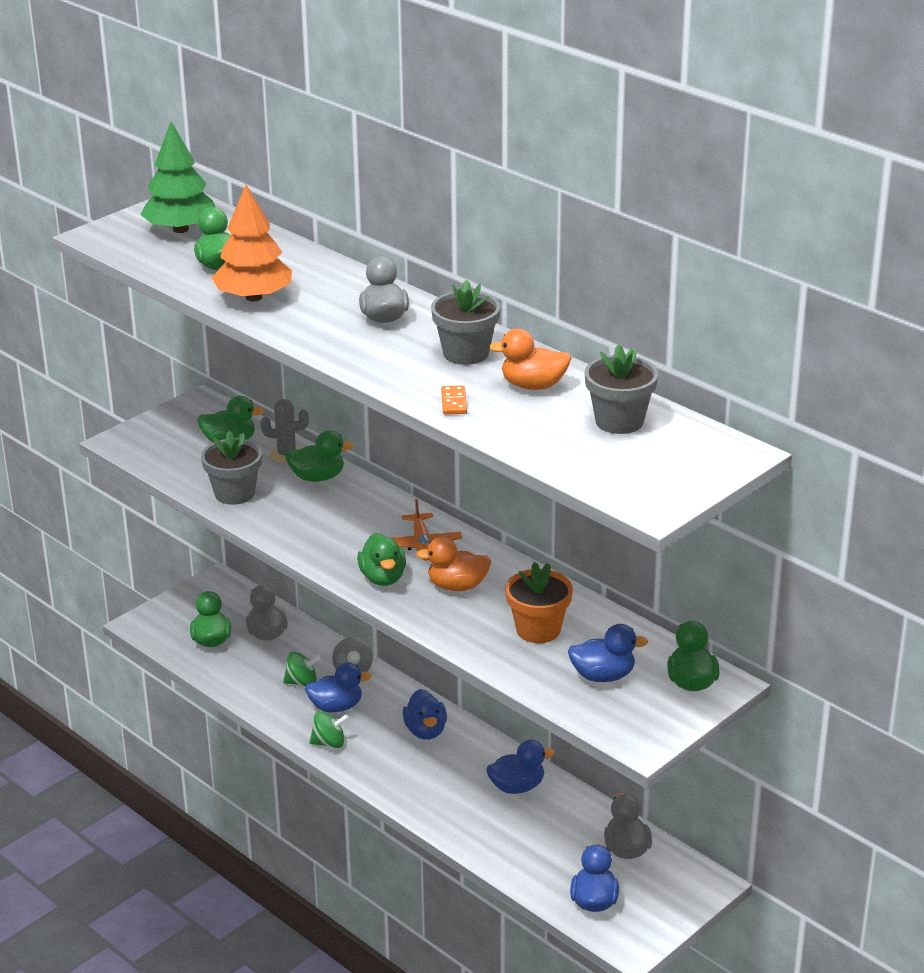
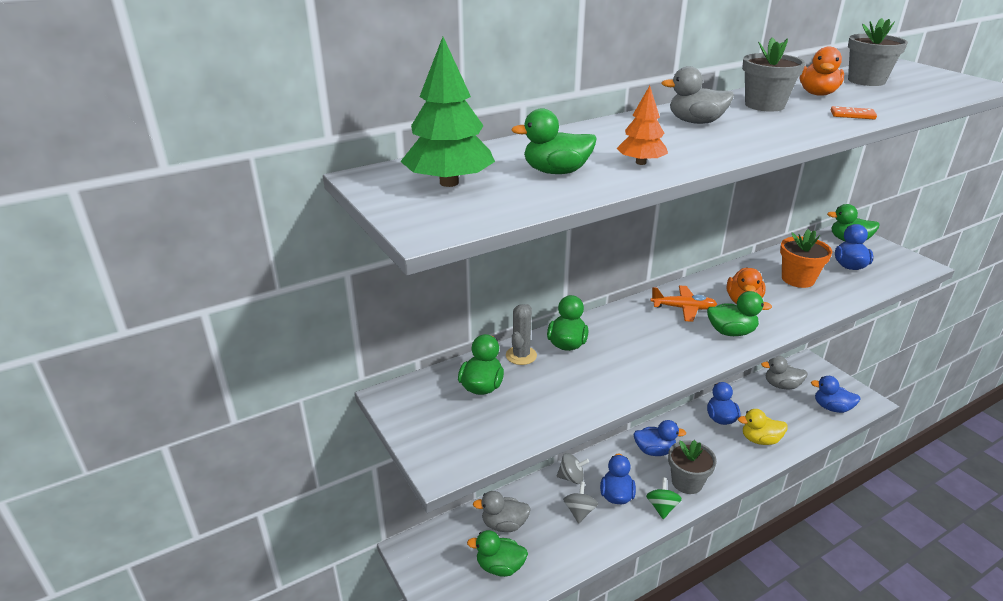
camera: 75 degrees left, 0 degrees up
(234, 493) = (579, 394): grey flower pot -> grey flower pot (687, 482)
(254, 297) = (640, 163): orange tree -> orange tree, size x0.58
(302, 682) = (579, 511): green spinning top -> grey spinning top
(486, 824) = (760, 440): none -> yellow duck

